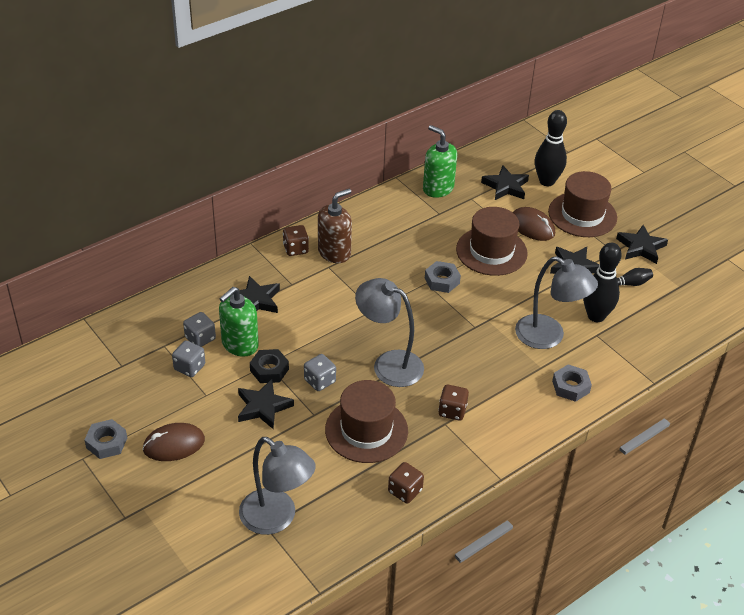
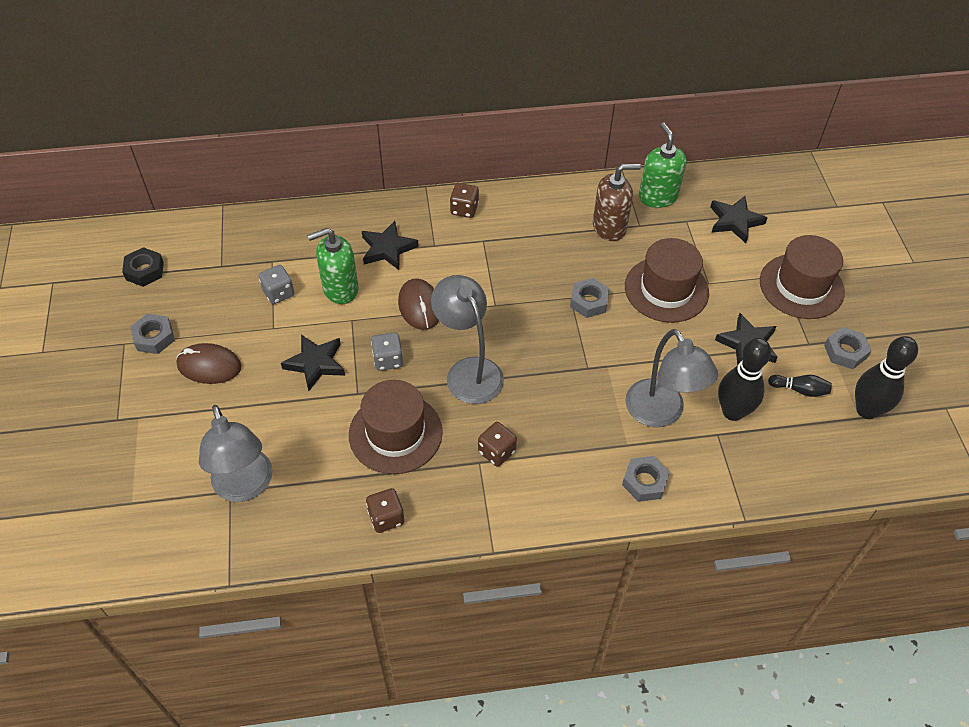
camera: 30 degrees right, 10 degrees up
(200, 338) = (309, 267): grey dice -> none
(269, 370) = (349, 327): black nut -> black nut (145, 271)
(334, 252) = (500, 227): brown soap dispenser -> brown soap dispenser (609, 227)
(532, 227) = (732, 278): brown mouse -> brown mouse (420, 306)
(547, 181) = (787, 232): black bowling pin -> black bowling pin (866, 410)
(641, 247) = (845, 351): black star -> grey nut

